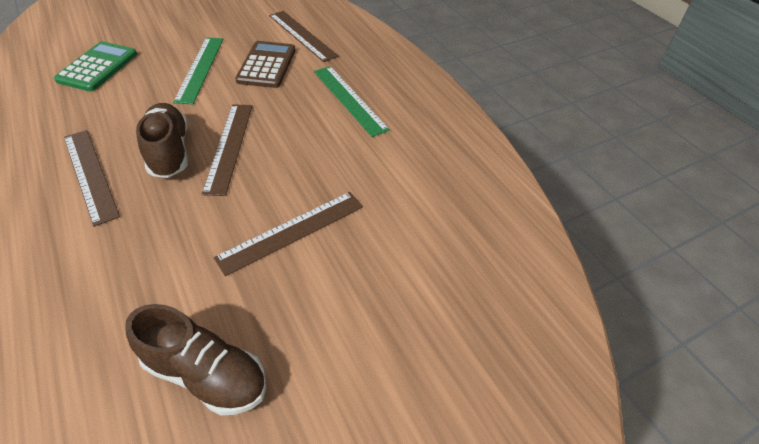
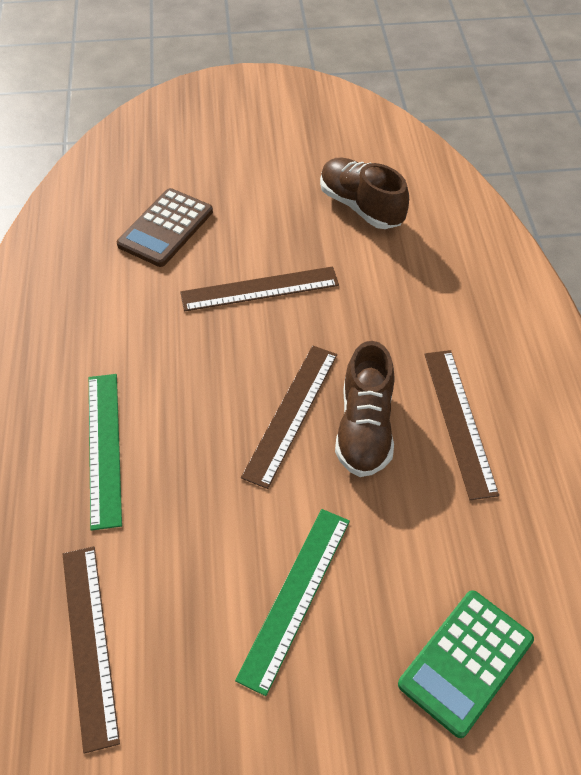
camera: 155 degrees left, 5 degrees up
(267, 65) = (186, 569): brown calculator -> brown calculator (166, 228)

